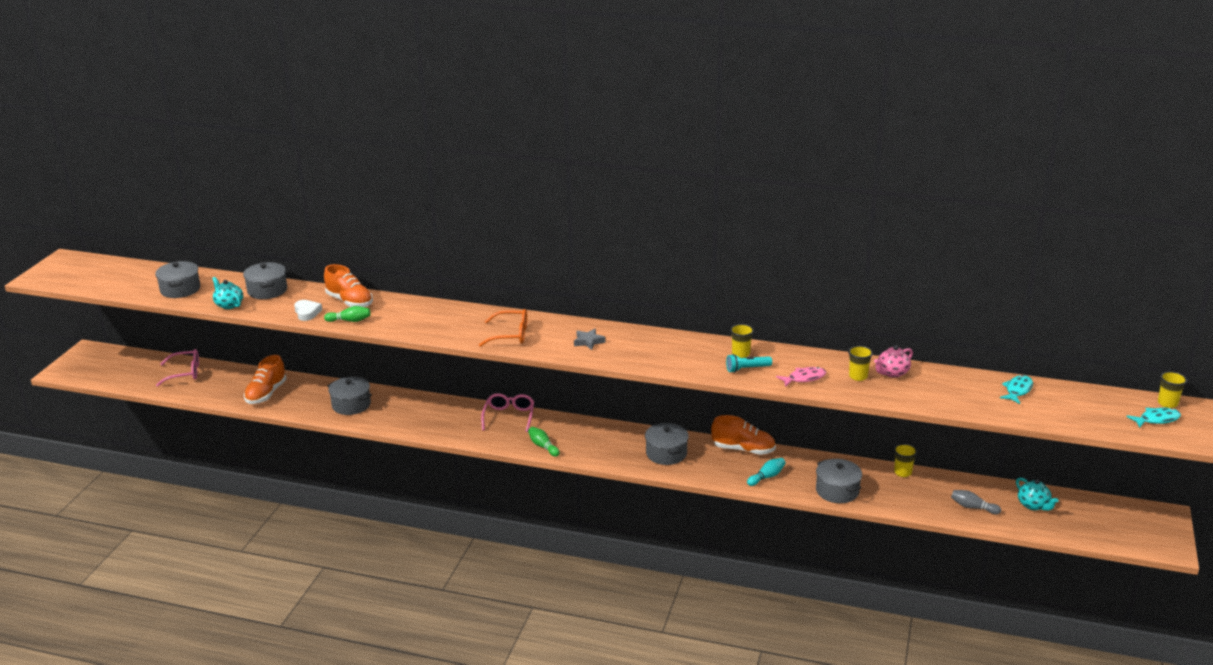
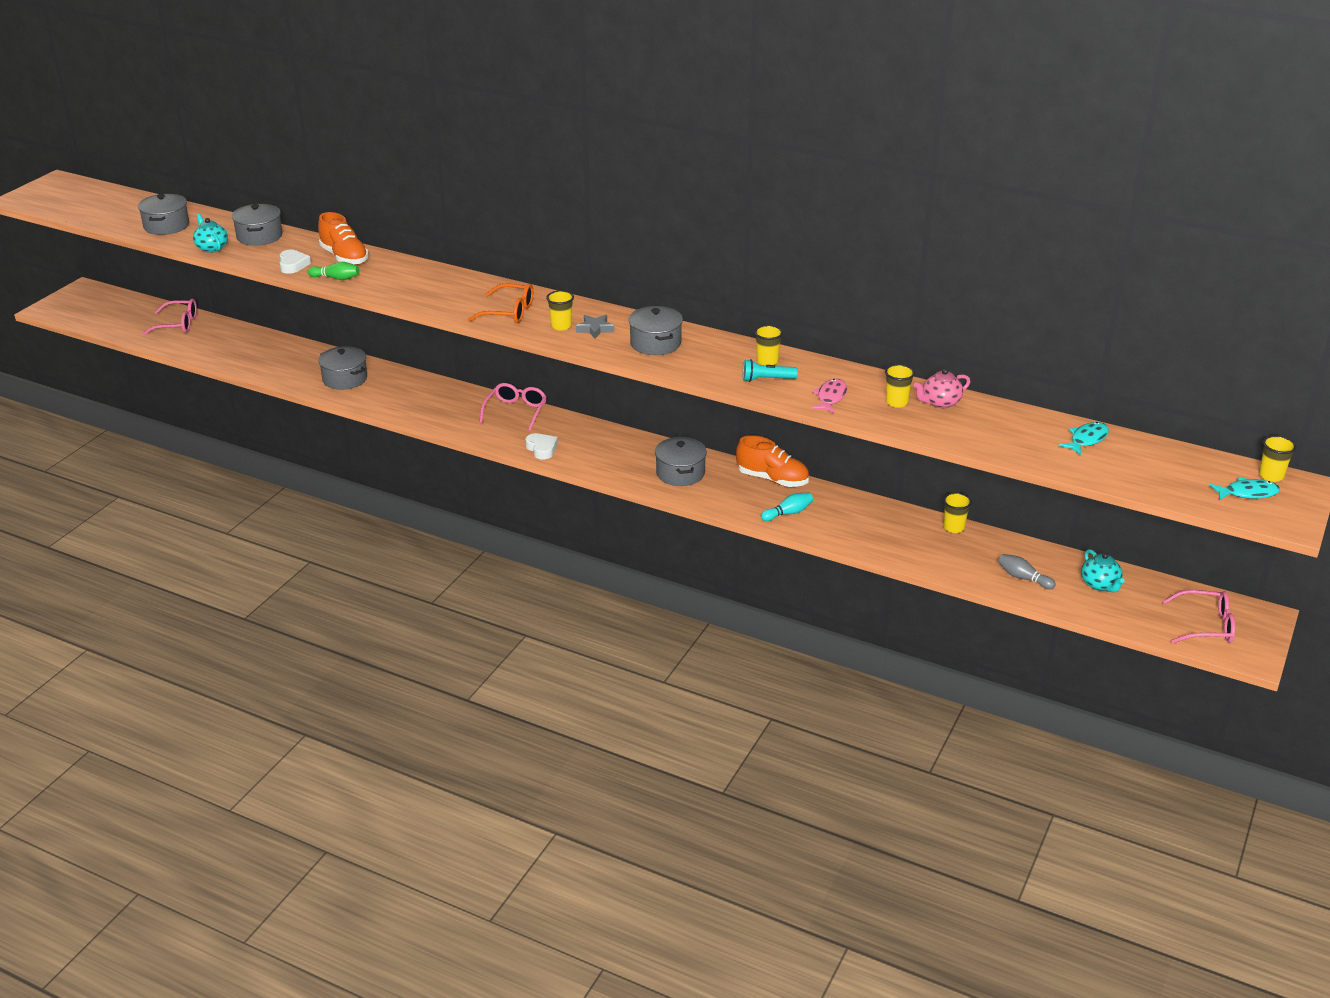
camera: 10 degrees right, 5 degrees up
(266, 394) = (257, 356): orange shoe -> none
(543, 446) = (542, 449): green bowling pin -> white heart
(559, 342) = (561, 326): none -> yellow cup
(804, 378) = (830, 397): pink fish -> pink fish turned 60 degrees counterclockwise
(837, 491) = (865, 539): grey pot -> grey pot (655, 343)
(1126, 528) = (1206, 626): none -> pink glasses

